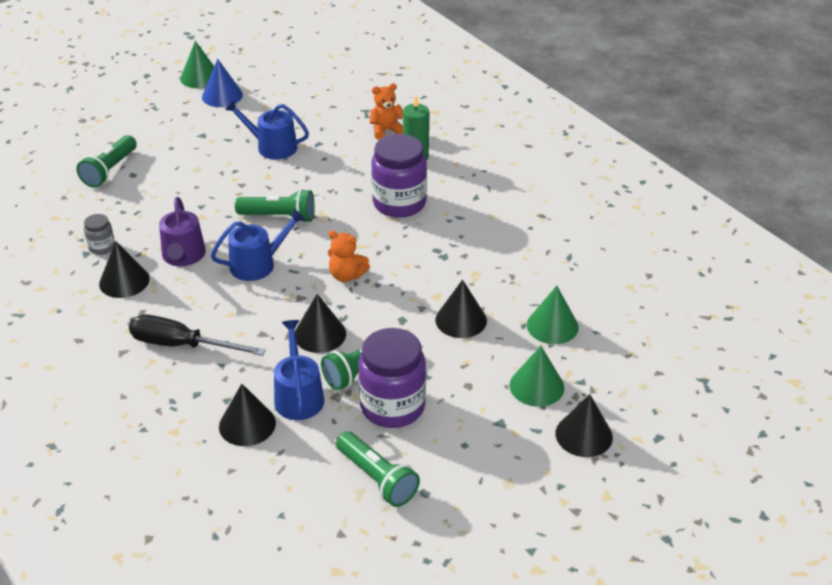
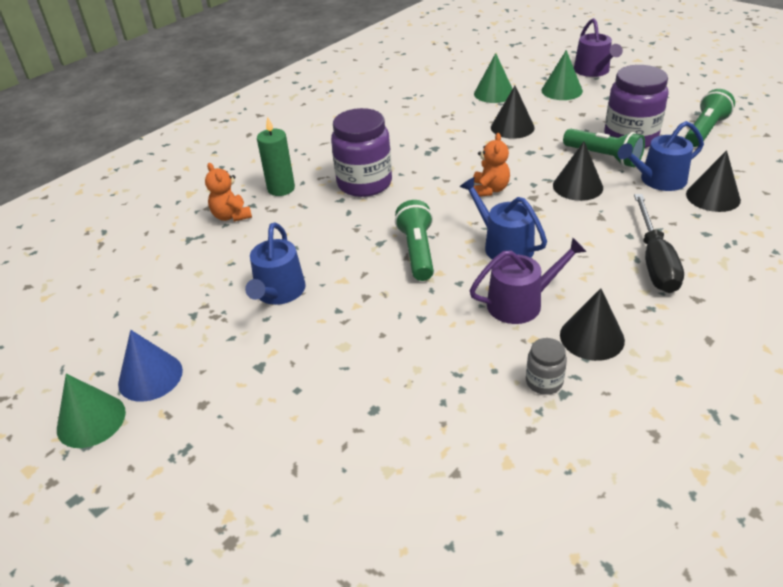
camera: 100 degrees left, 0 degrees up
(110, 170) = (372, 440): green flashlight -> none
(584, 435) = (593, 71): black cone -> purple watering can

